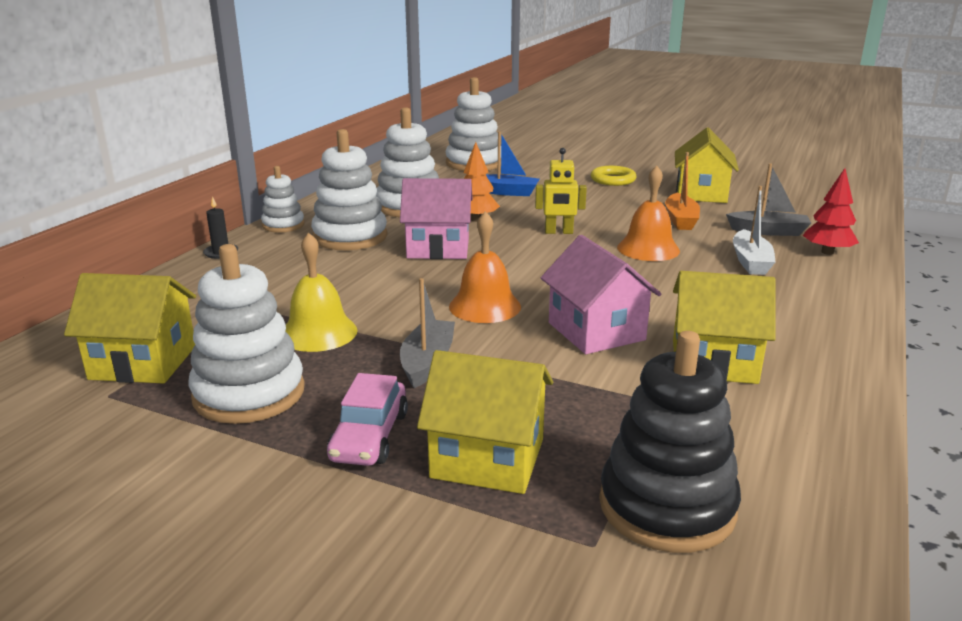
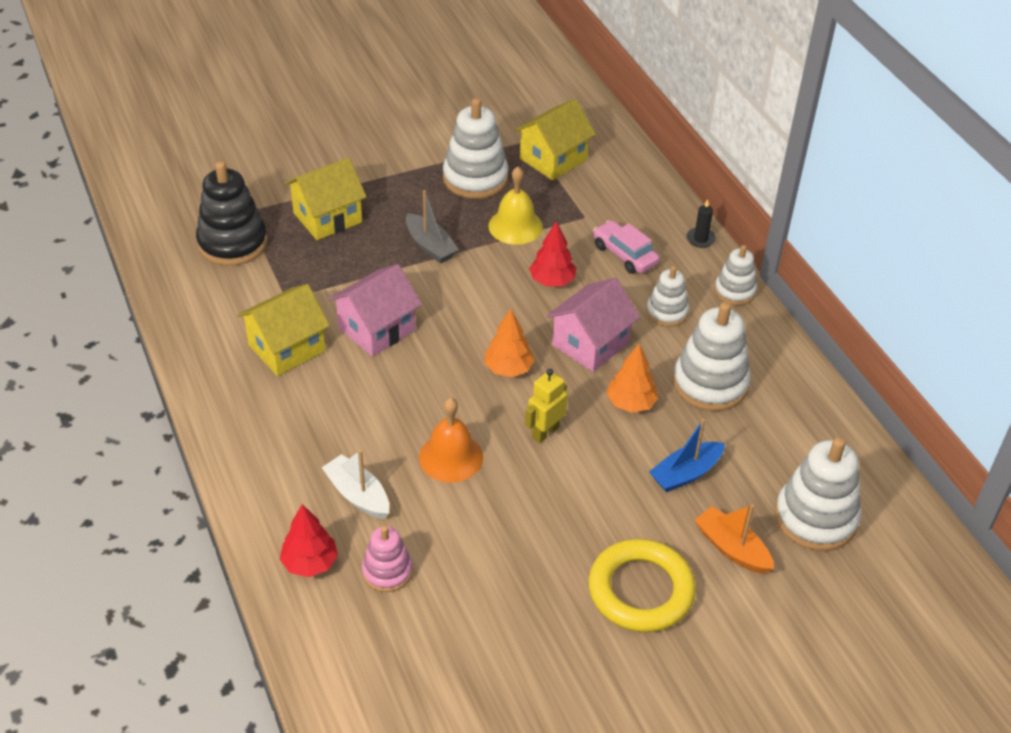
camera: 130 degrees right, 20 degrees up
(350, 237) = (666, 312): white stacking toy -> white stacking toy, size x0.58
(369, 436) = (389, 195): pink car -> pink car (624, 254)
(382, 286) = (552, 281): none -> red tree
(485, 306) = (466, 306): orange bell -> none
(524, 263) = (508, 369): none -> orange tree
(596, 331) = (376, 329): pink house -> pink house turned 60 degrees counterclockwise
(613, 180) = (641, 590): yellow ring -> yellow ring, size x1.67
(680, 220) = (480, 536): orange boat -> orange boat (732, 548)
(701, 193) = (522, 624): yellow house -> none
(768, 231) = (387, 571): grey boat -> pink stacking toy

